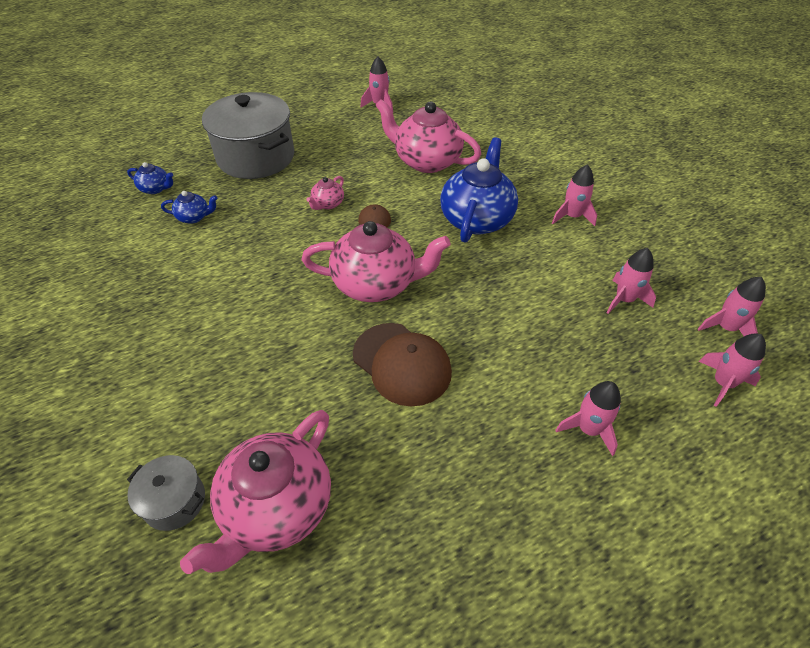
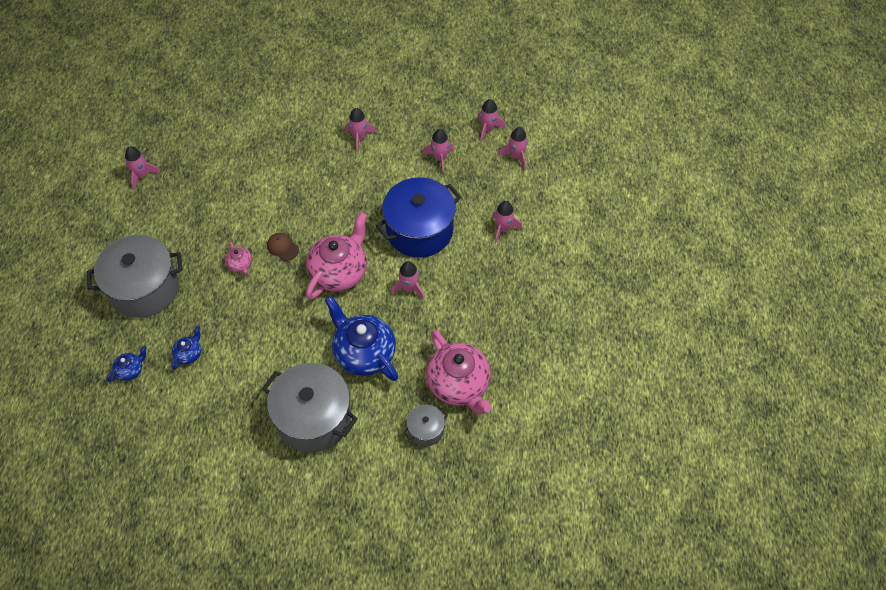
camera: 60 degrees left, 10 degrees up
(149, 358) = (314, 418): none -> grey pot
(402, 363) = (409, 288): brown cap -> pink rocket
(426, 161) = (240, 183): pink teapot -> none
(476, 219) = (323, 188): blue teapot -> blue teapot (364, 353)
(498, 331) = (419, 230): none -> blue pot

